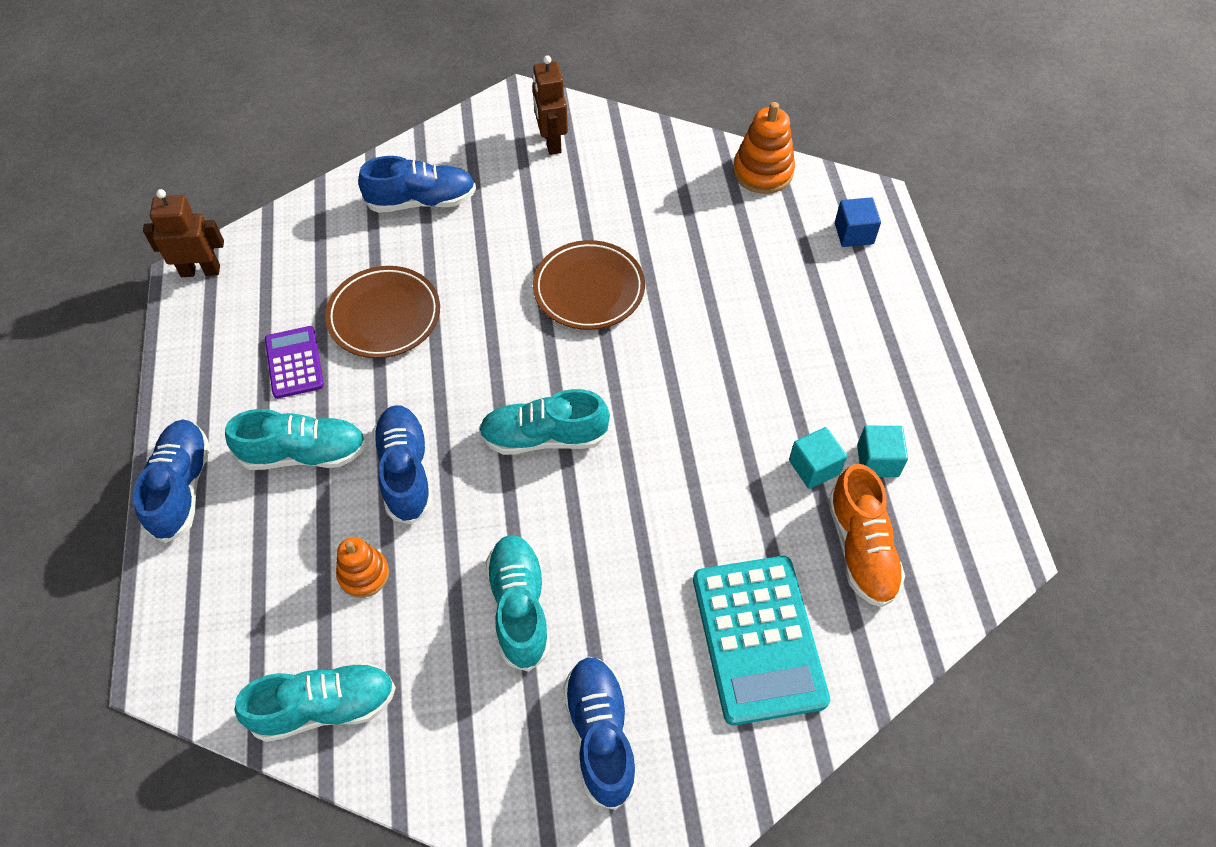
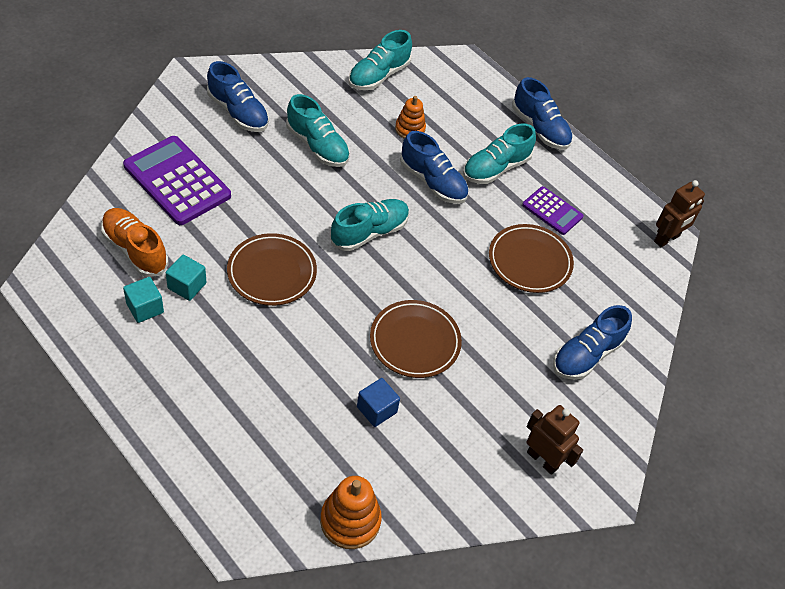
camera: 140 degrees right, 5 degrees down
(700, 438) = (272, 272): none -> brown plate
(759, 639) = (177, 181): turquoise calculator -> purple calculator
(854, 233) = (239, 492): blue cube -> blue cube (376, 409)

